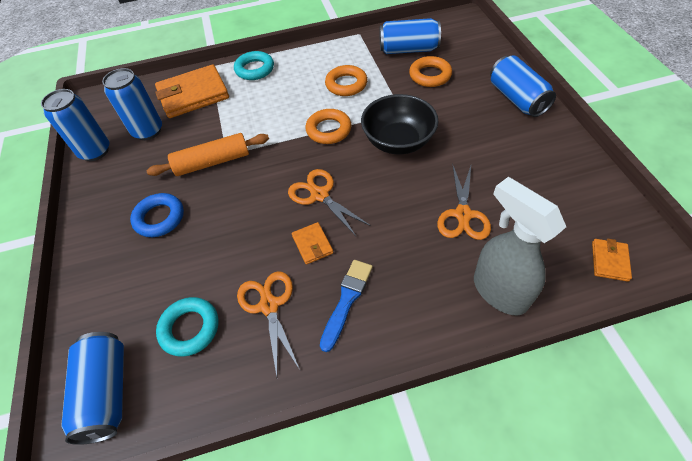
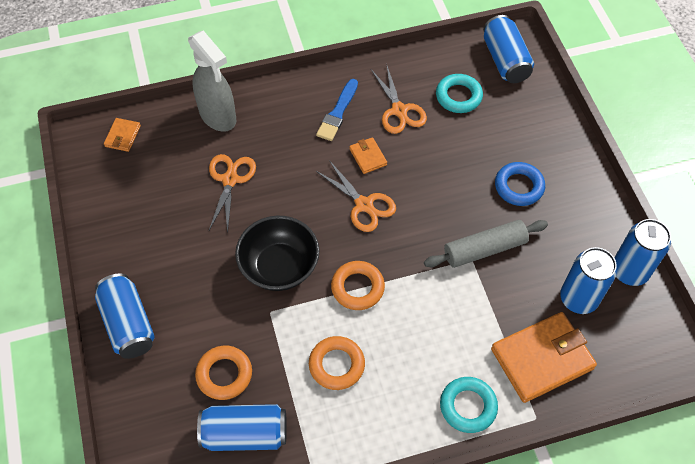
camera: 175 degrees right, 5 degrees up
(212, 162) = (484, 249): orange rolling pin -> grey rolling pin

